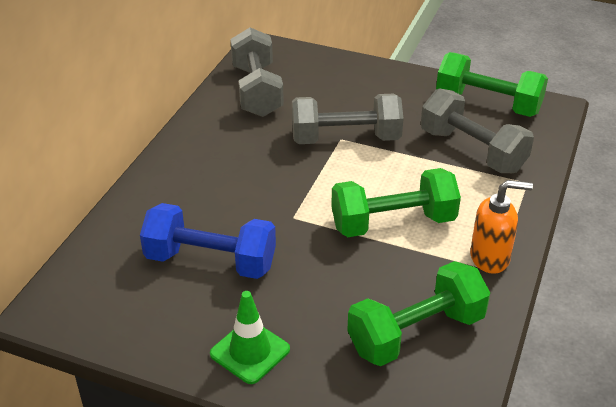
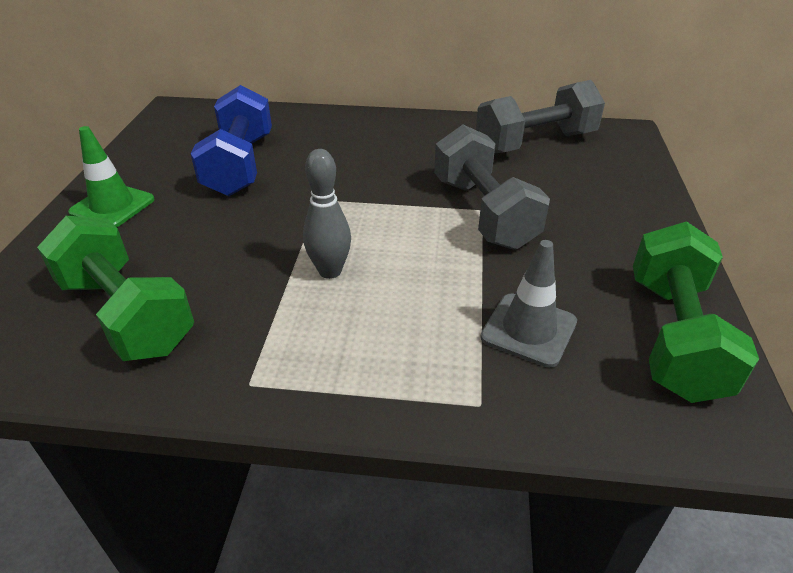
camera: 75 degrees right, 0 degrees up
(393, 223) = (330, 271): green dumbbell -> grey bowling pin
(472, 151) = (528, 330): grey dumbbell -> grey traffic cone
(490, 258) = (276, 372): orange soap dispenser -> none

